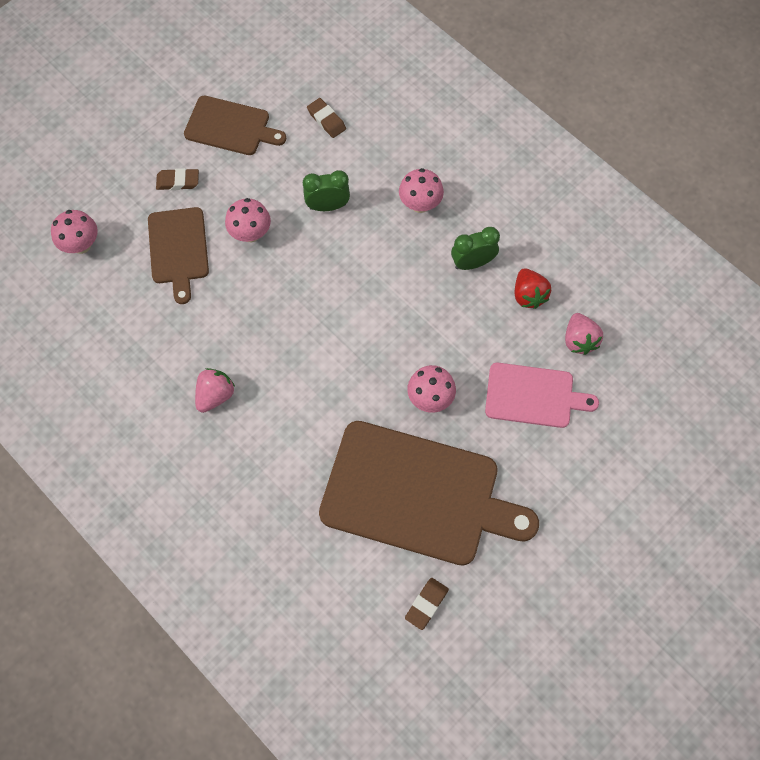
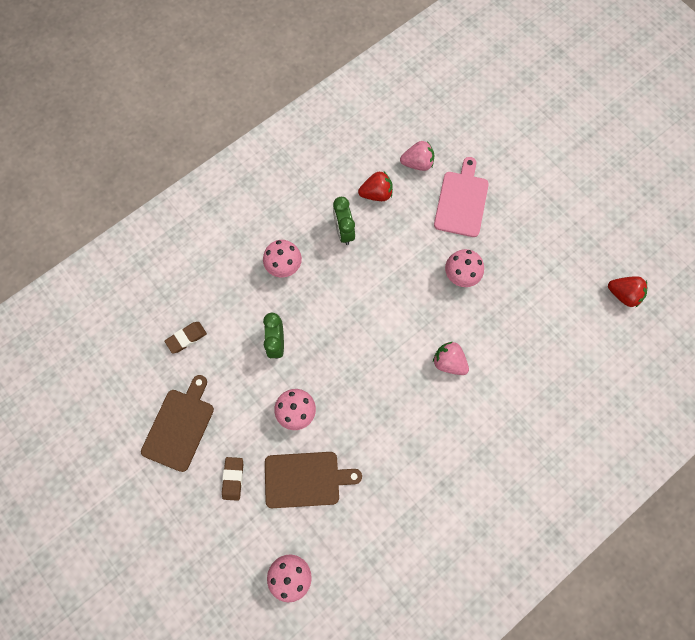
camera: 85 degrees left, 5 degrees up
(215, 395) = (451, 449): pink strawberry -> pink strawberry (449, 362)
(417, 495) = (539, 293): brown cutting board -> none
(426, 604) = (623, 294): brown eraser -> red strawberry

